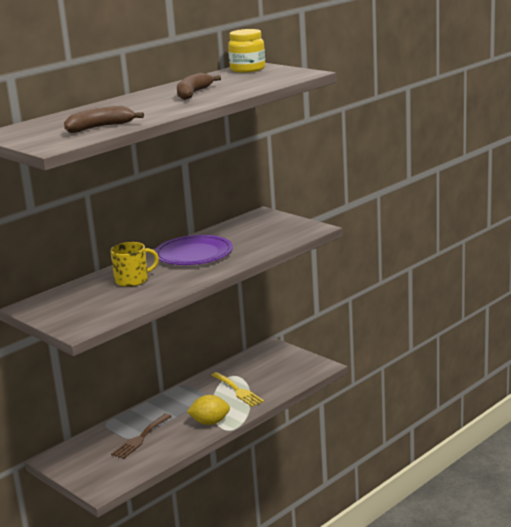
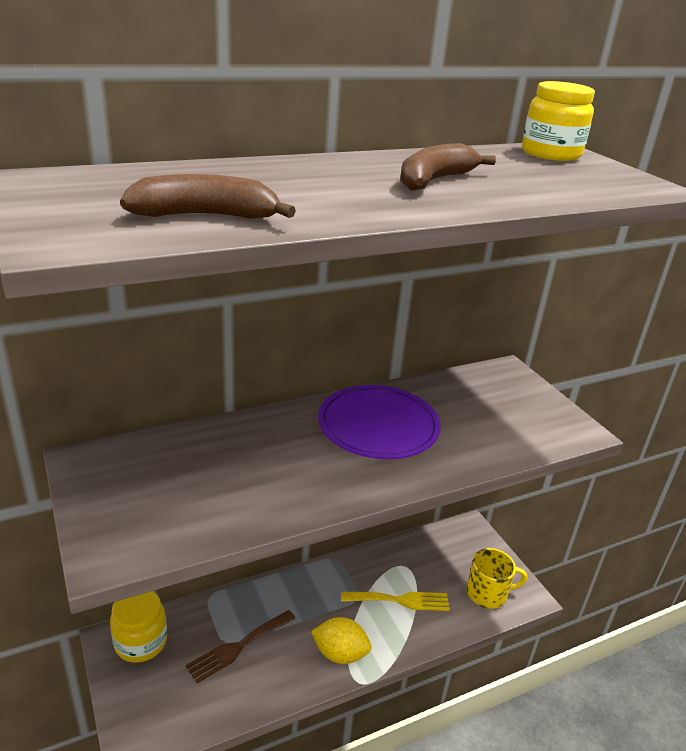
camera: 15 degrees right, 10 degrees up
(72, 454) = (141, 642): none -> yellow jar
(132, 280) = (262, 455): yellow mug -> yellow mug (488, 593)
(238, 391) = (400, 600): yellow fork -> yellow fork turned 75 degrees counterclockwise

